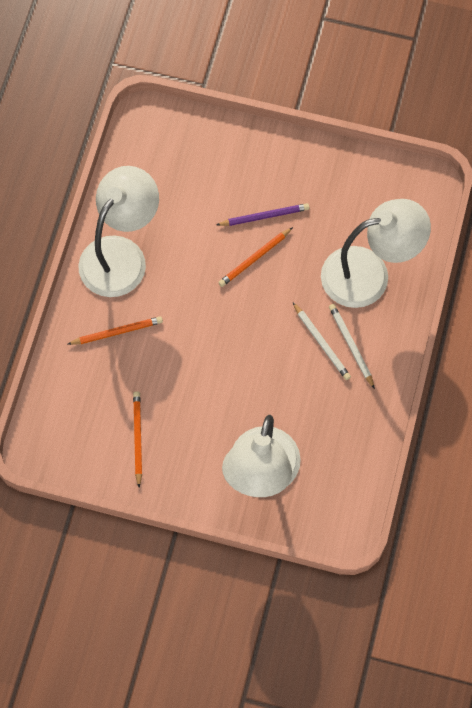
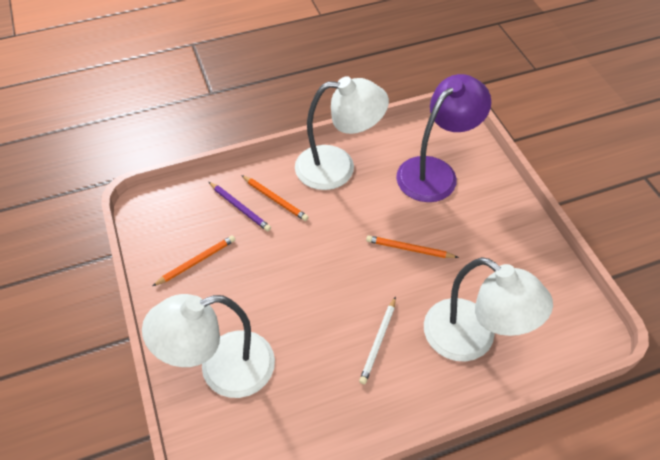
camera: 55 degrees right, 15 degrees down
(190, 178) = (435, 172): none -> purple lamp
(264, 216) = (450, 234): purple pencil -> purple pencil (239, 208)
(351, 346) = (395, 367): white pencil -> none

